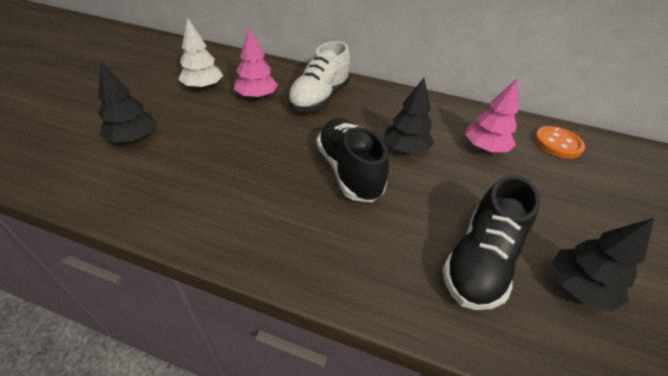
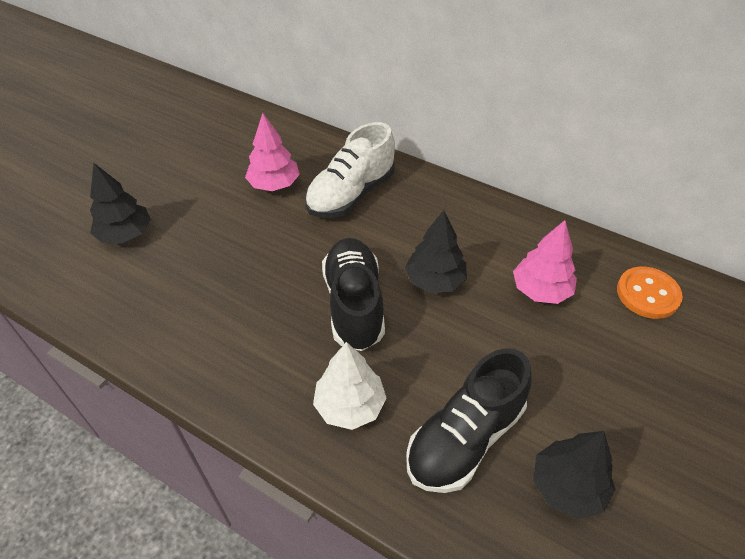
camera: 15 degrees right, 5 degrees up
(203, 87) = (214, 165): white tree -> white tree (349, 405)

